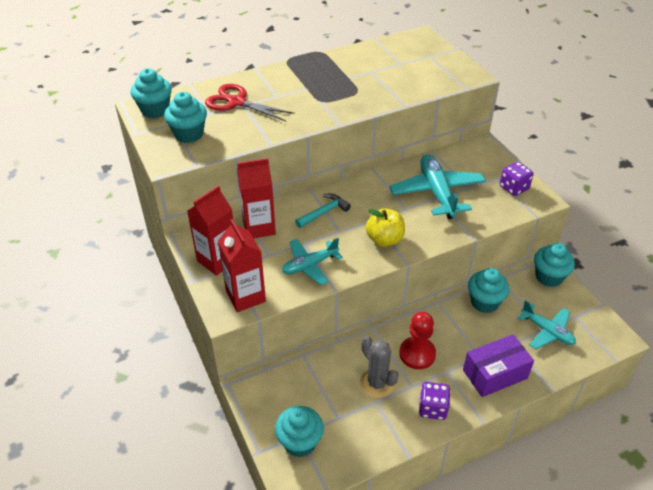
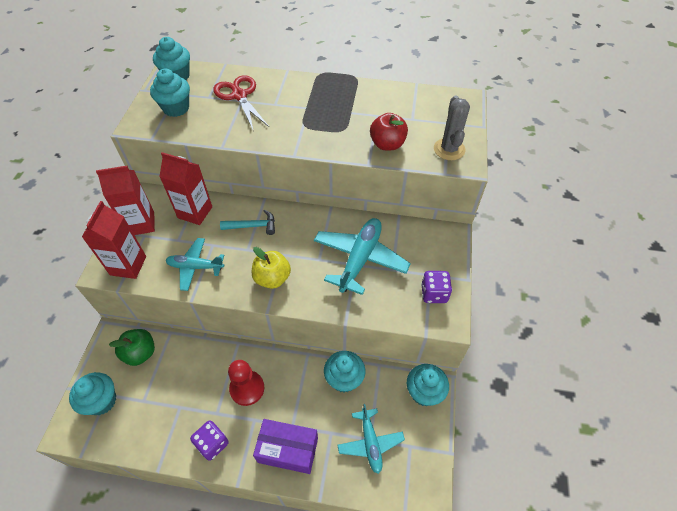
camera: 35 degrees right, 10 degrees up
(293, 386) = (140, 353): none -> green apple
(377, 383) = (195, 392): grey cactus -> grey cactus (449, 149)
(403, 87) = (387, 144): none -> red apple

